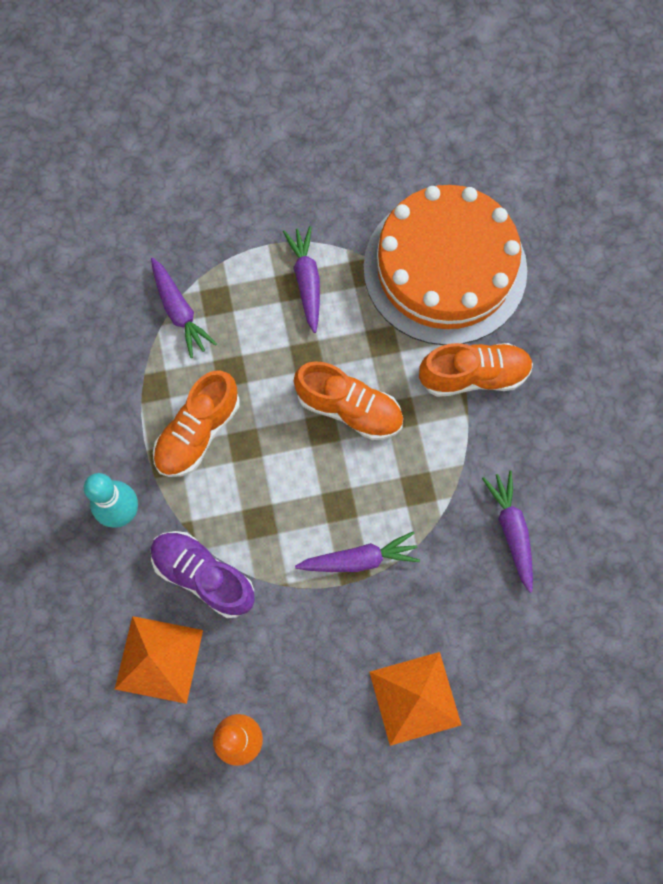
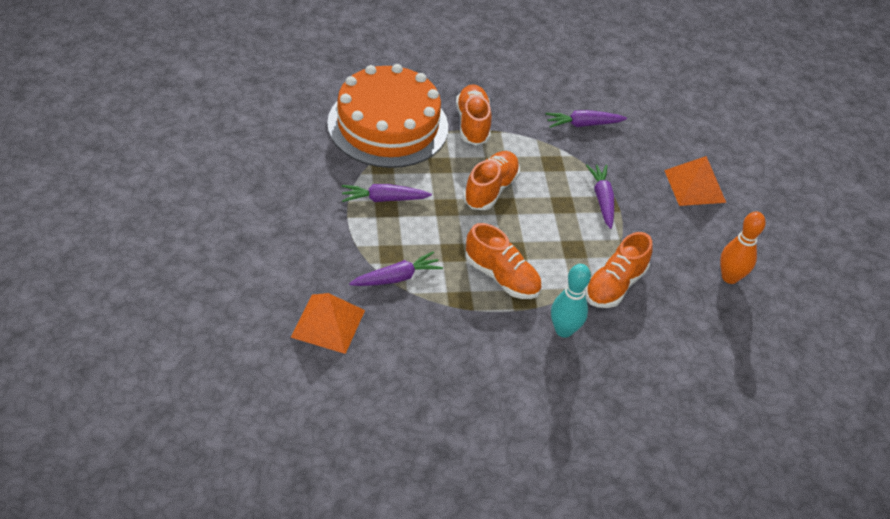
camera: 90 degrees left, 25 degrees down
(159, 659) = (677, 318): orange pyramid -> orange pyramid (328, 323)
(204, 576) = (614, 285): purple shoe -> orange shoe

